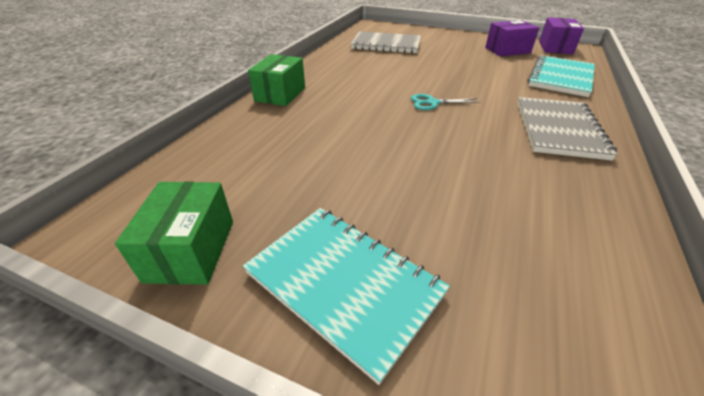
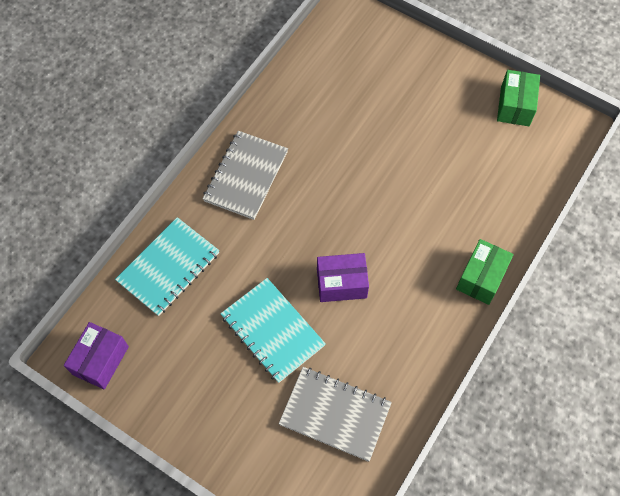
camera: 170 degrees left, 25 degrees up
(343, 283) = (437, 78): turquoise notebook -> turquoise notebook (272, 331)
(432, 103) = (332, 235): turquoise scissors -> none
(507, 50) = (173, 361): purple box -> purple box (341, 283)

